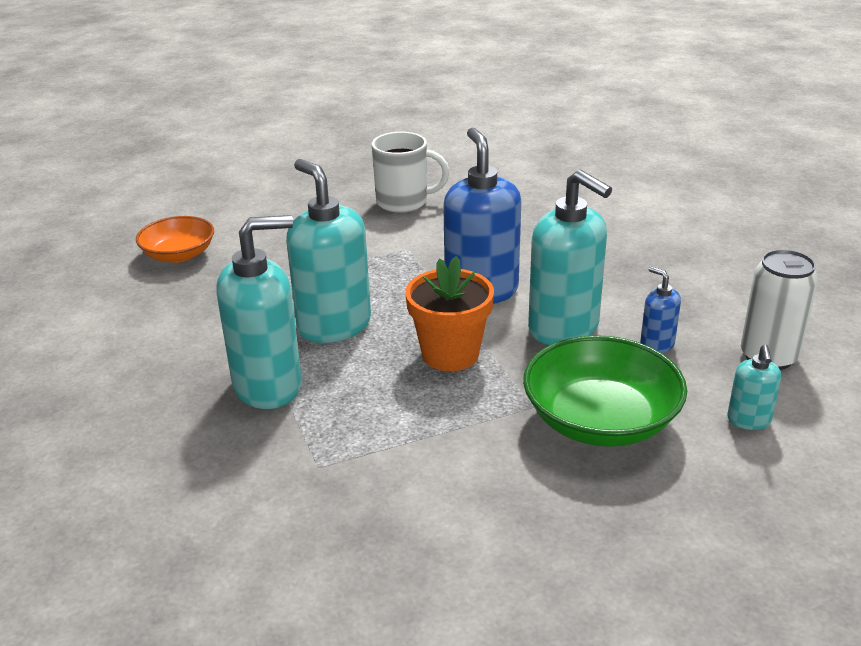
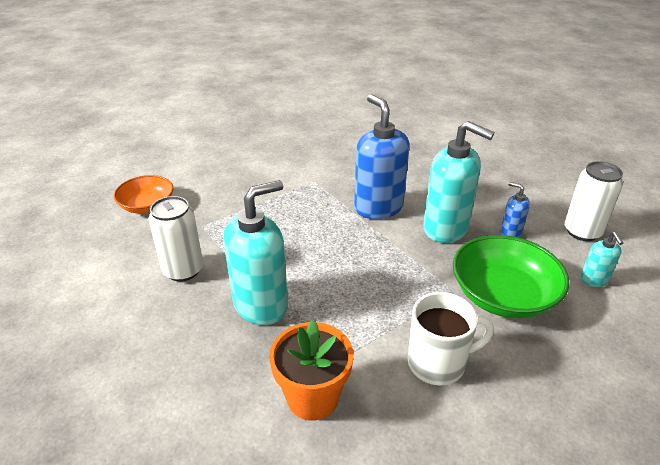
camera: 15 degrees left, 5 degrees up
(190, 334) = (183, 270): none -> white can
(334, 325) = (288, 248): turquoise soap dispenser -> none
(404, 202) = (295, 146): white mug -> white mug (438, 363)
(450, 354) = (380, 259): orange flower pot -> orange flower pot (312, 397)

